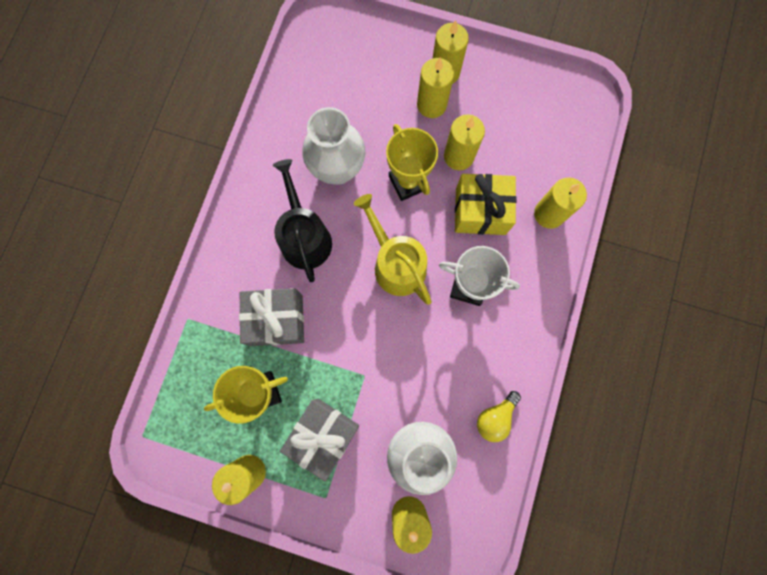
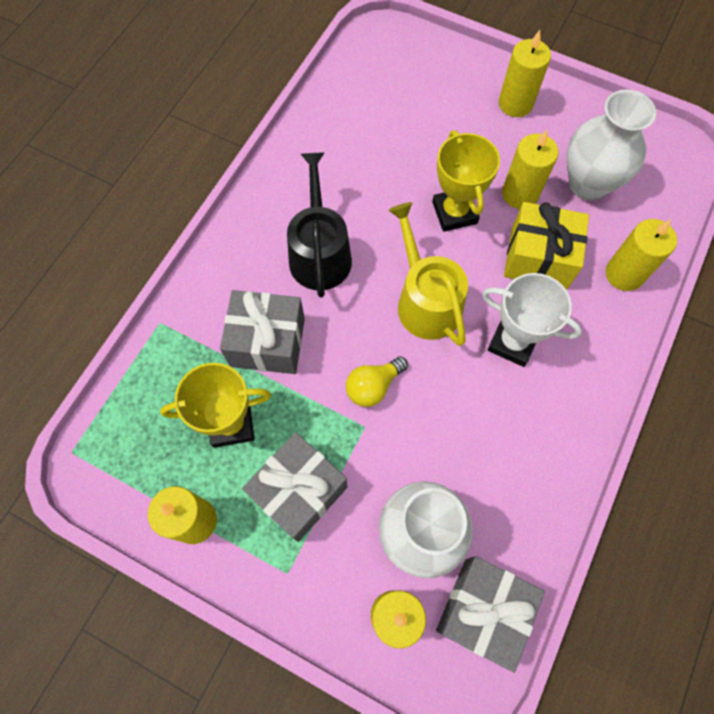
camera: 10 degrees right, 10 degrees down
(337, 169) = (372, 186): white vase -> white vase (588, 183)
(431, 105) = (495, 134): yellow candle -> none
(472, 498) = (483, 610): none -> grey gift
(495, 417) = (526, 508): yellow light bulb -> yellow light bulb (373, 386)

